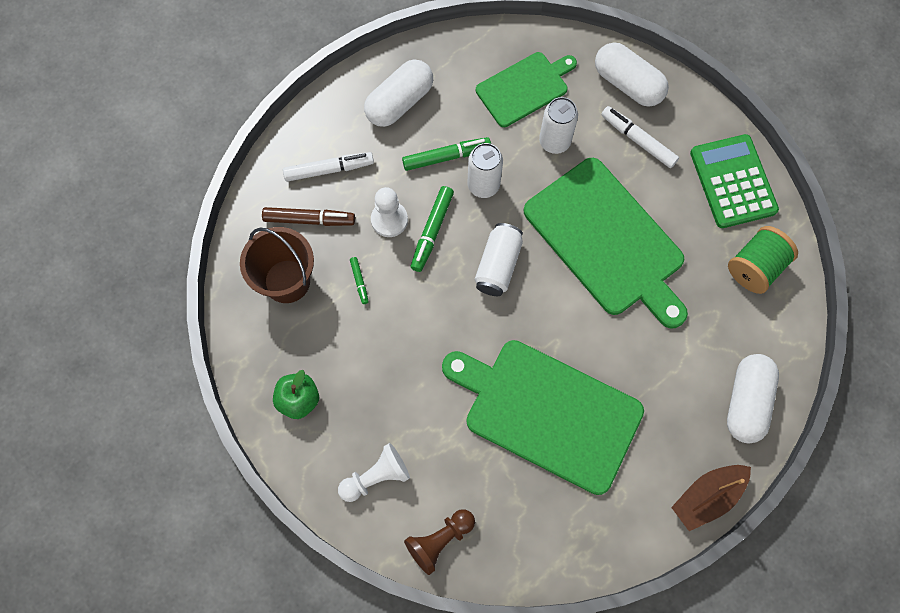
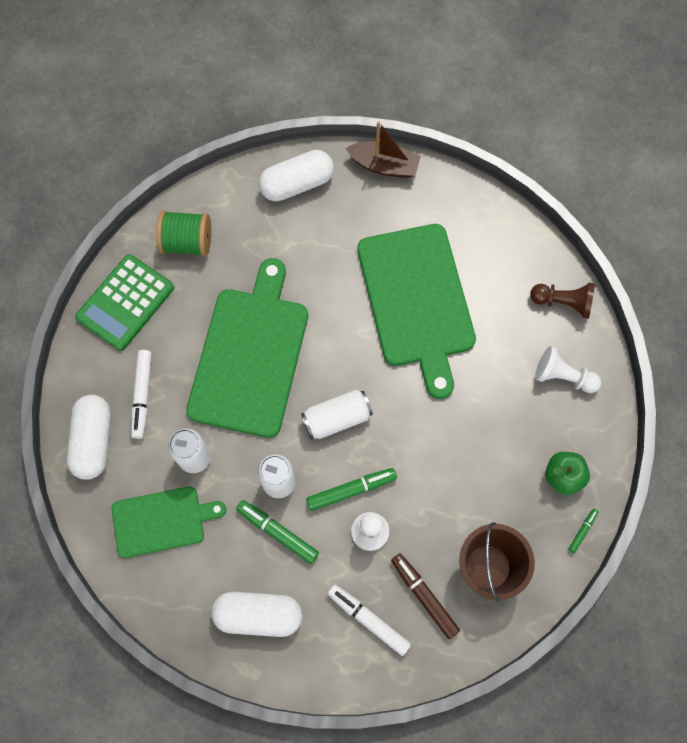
camera: 130 degrees left, 0 degrees up
(359, 281) = (439, 510): green marker -> green marker (582, 531)
(524, 88) = (162, 521): green cutting board -> green cutting board turned 150 degrees clockwise

